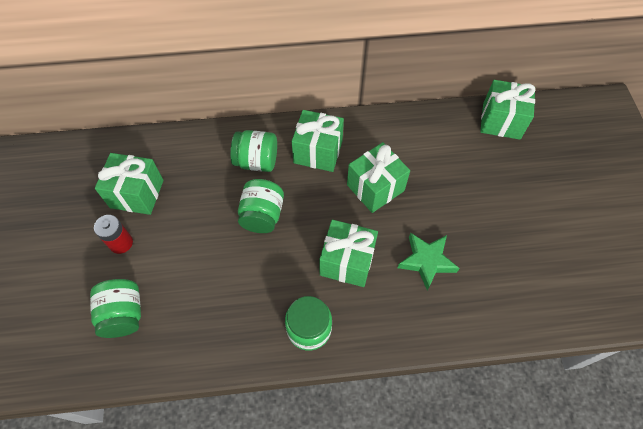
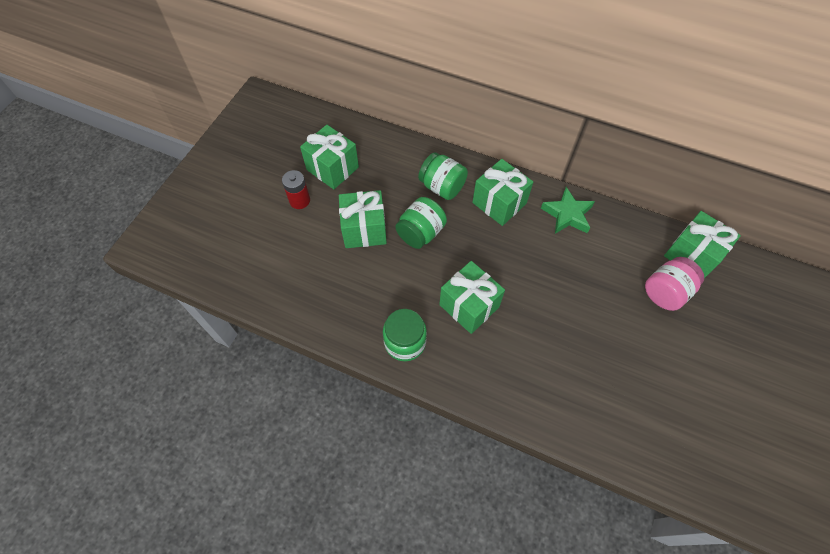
camera: 30 degrees right, 0 degrees up
(123, 314) = (271, 255): green jar -> none
(375, 188) = (532, 257): green gift -> green gift (364, 230)
(426, 261) = (540, 341): green star -> green star (567, 214)
(500, 163) = (665, 292): none -> pink jar

